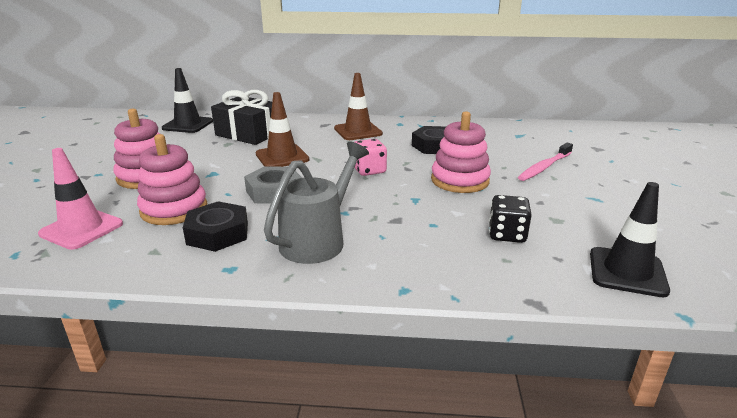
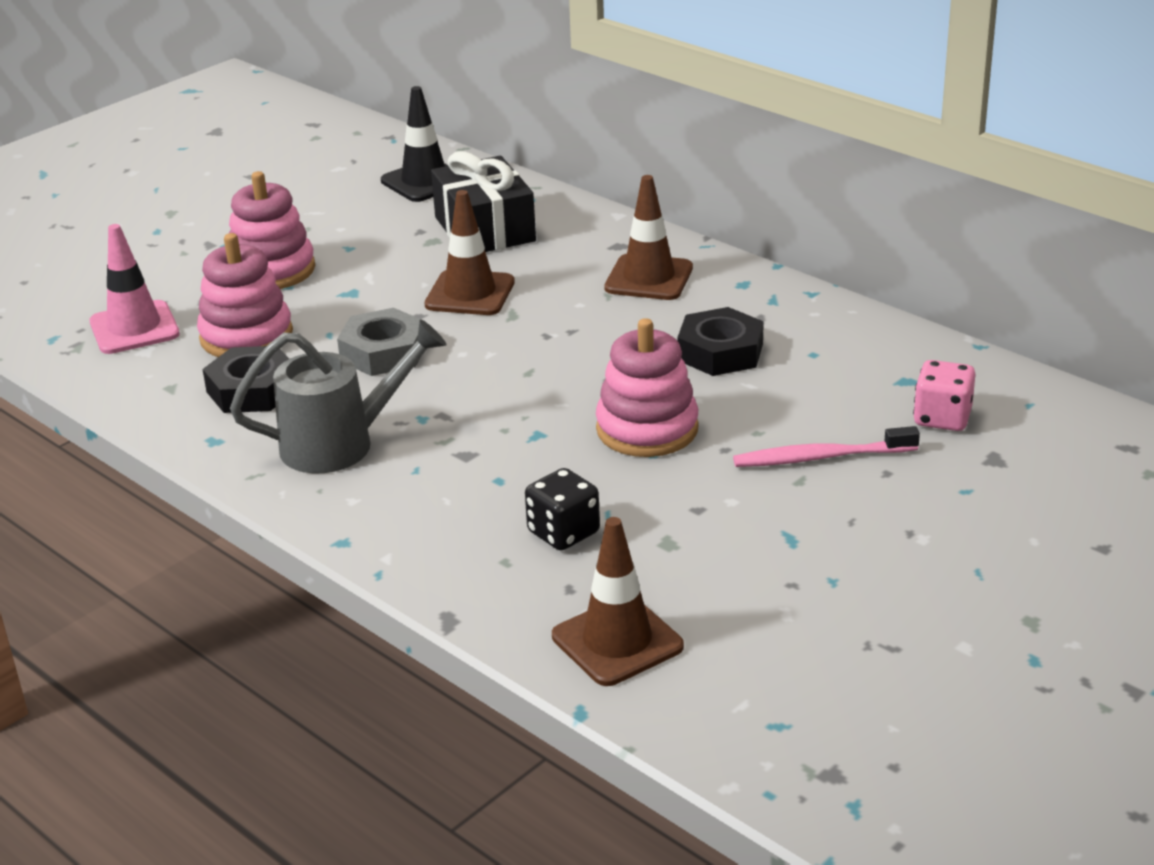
camera: 40 degrees right, 5 degrees up
(369, 170) = (550, 362): pink dice -> pink dice (942, 418)
(627, 272) = (617, 641): black traffic cone -> brown traffic cone

